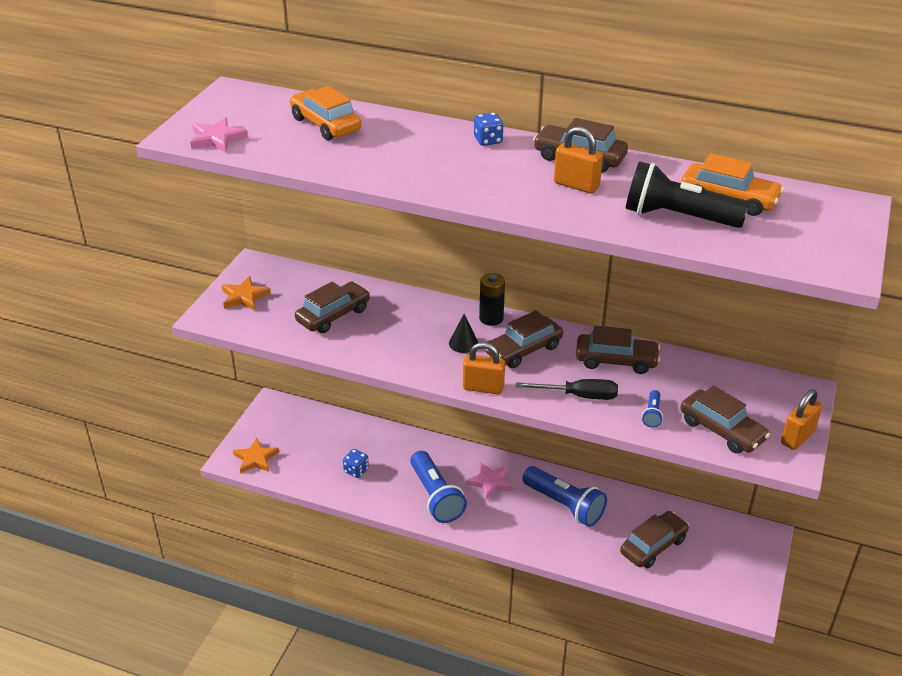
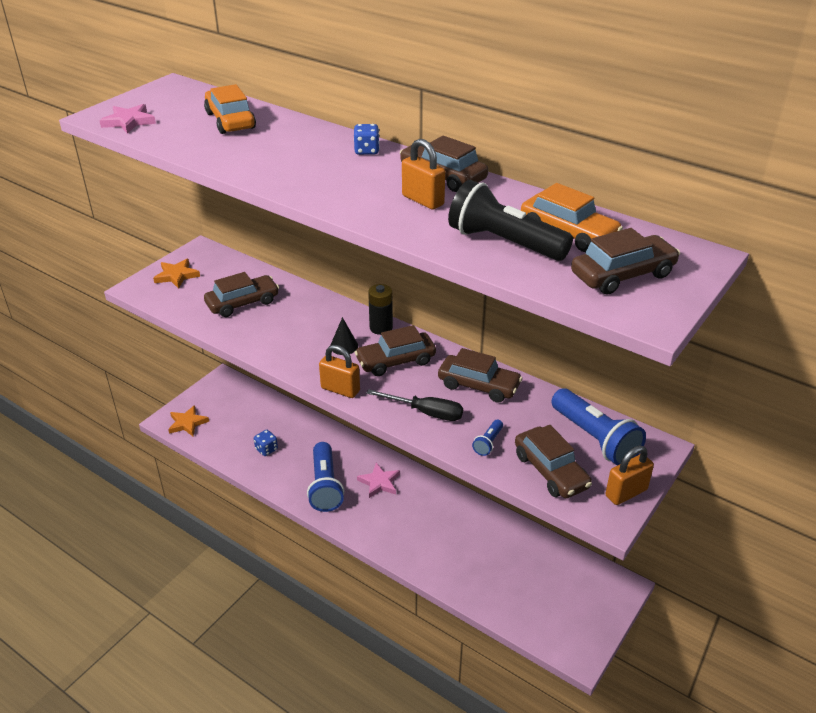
camera: 15 degrees right, 0 degrees up
(564, 505) = (438, 517): blue flashlight -> blue flashlight (595, 438)
(653, 546) = (506, 573): brown car -> brown car (623, 275)

